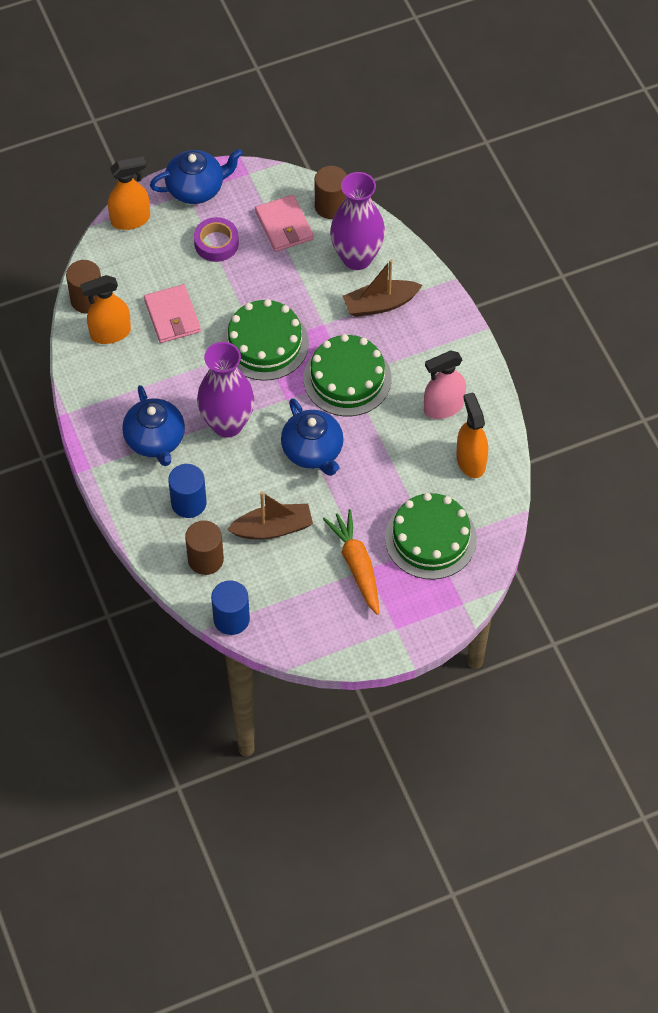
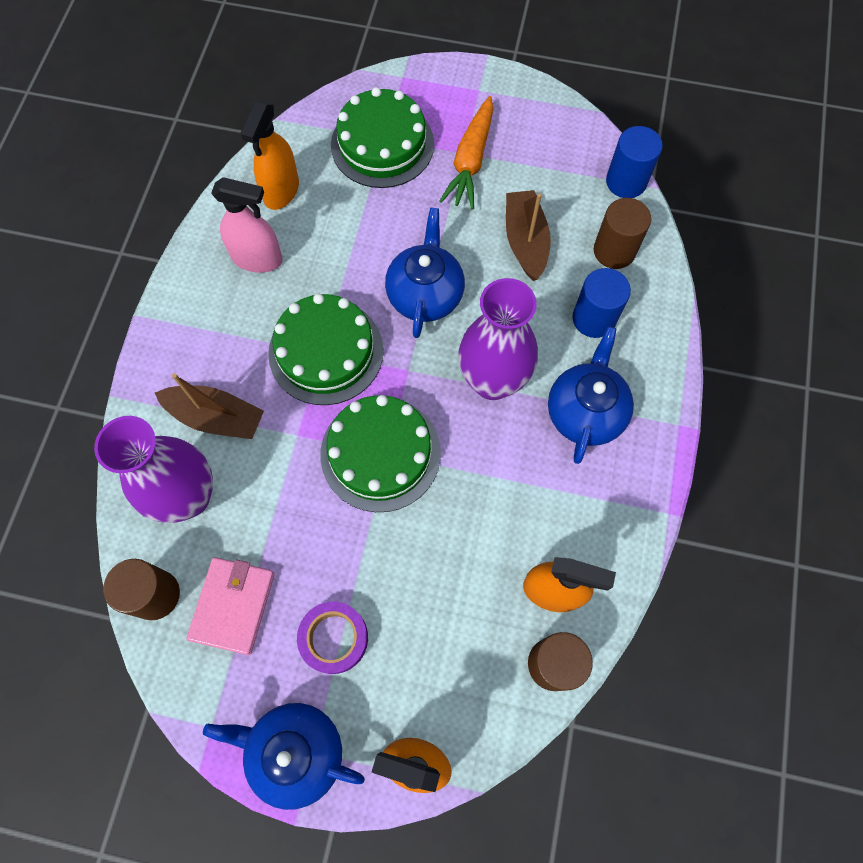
camera: 145 degrees left, 10 degrees up
(172, 316) = (461, 564): pink wallet -> none
(272, 528) = (525, 241): brown boat -> brown boat turned 60 degrees clockwise

